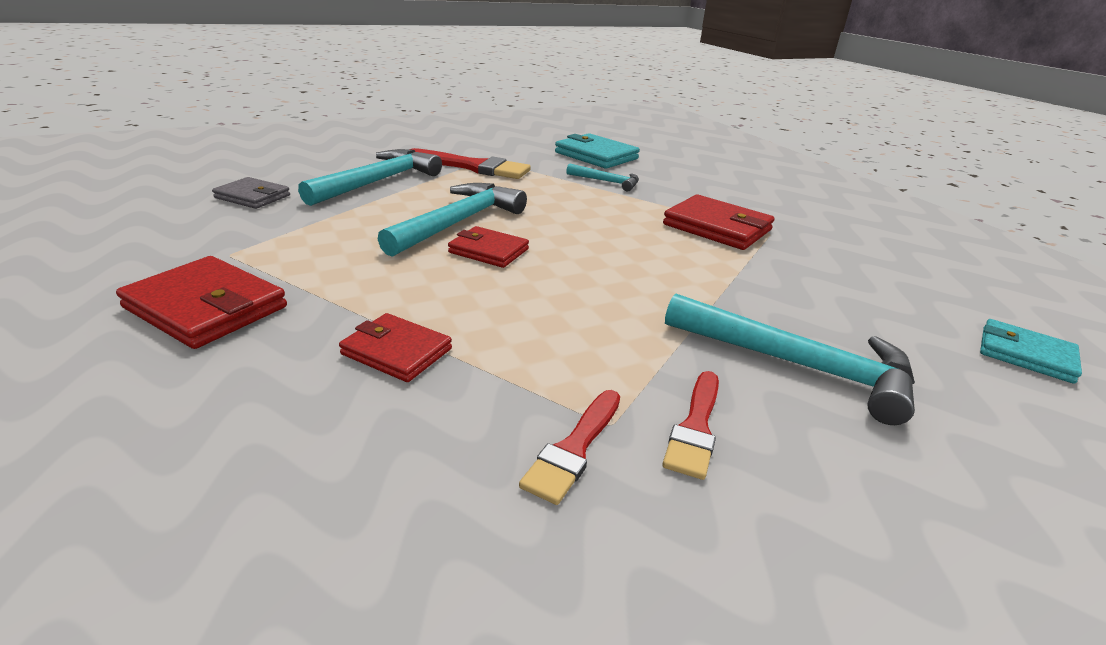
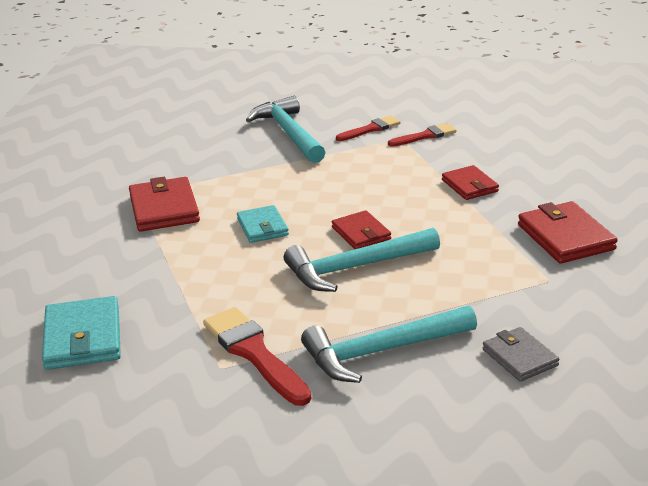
camera: 140 degrees left, 0 degrees up
(606, 182) = (153, 286): turquoise hammer -> none
(1025, 354) = (177, 110): turquoise wallet -> turquoise wallet (262, 227)

